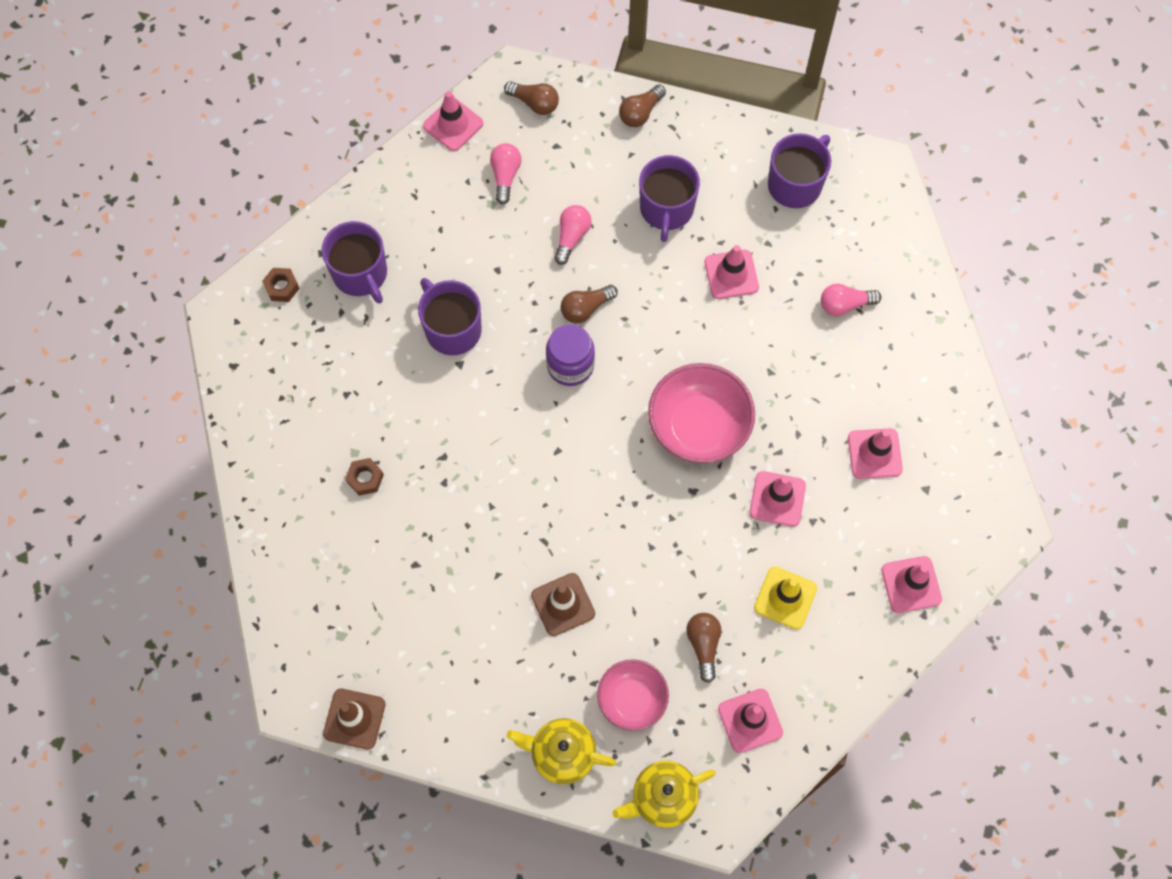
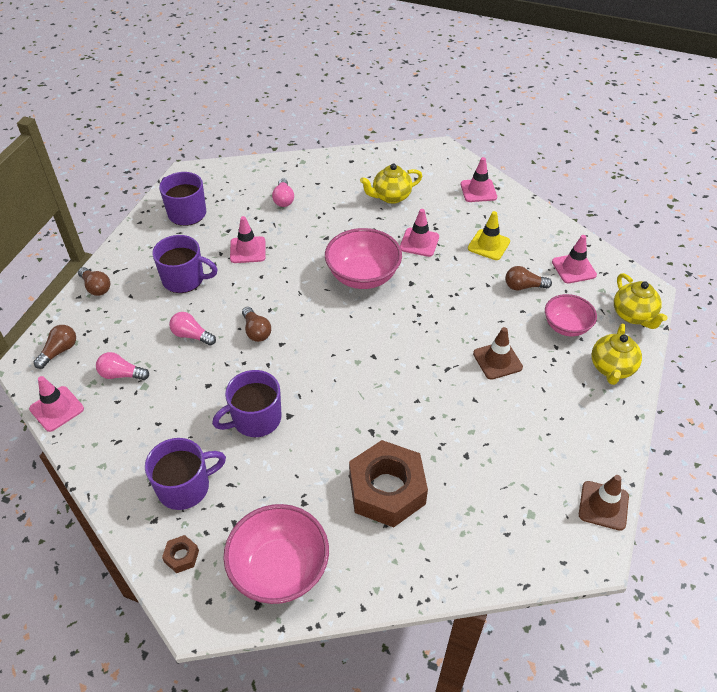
camera: 85 degrees left, 20 degrees down
(270, 380) = (279, 569): none -> pink bowl
(365, 478) = (387, 490): brown nut -> brown nut, size x2.48
(570, 365) = (303, 343): purple jar -> none
(874, 453) = (391, 197): pink traffic cone -> yellow teapot

